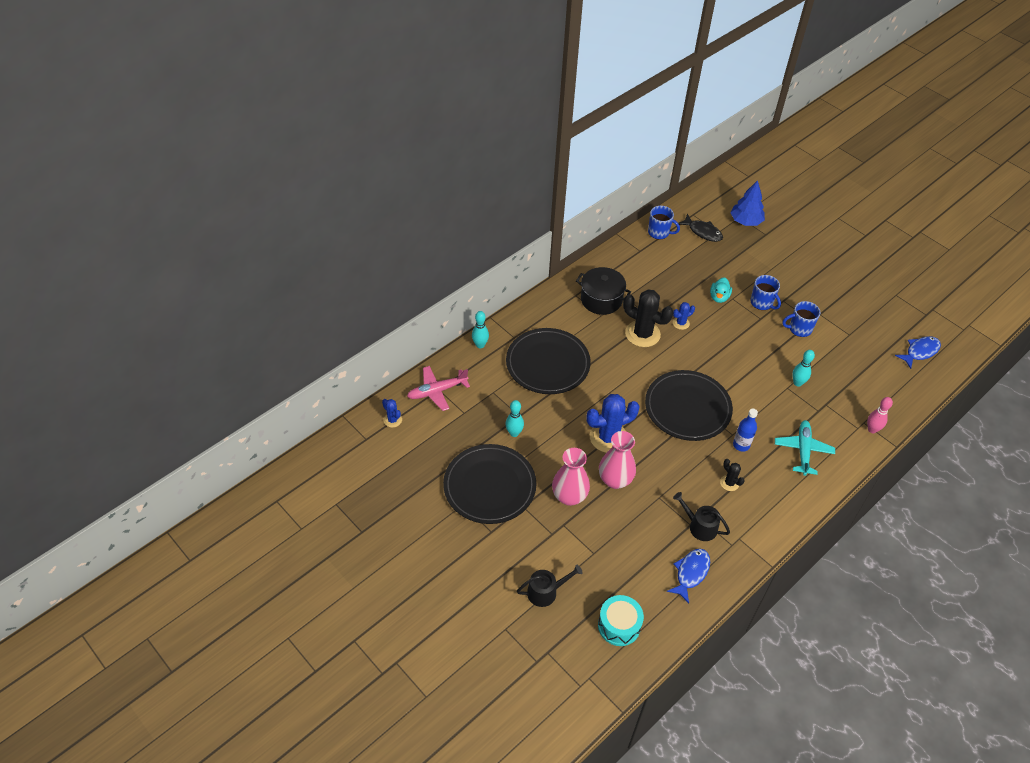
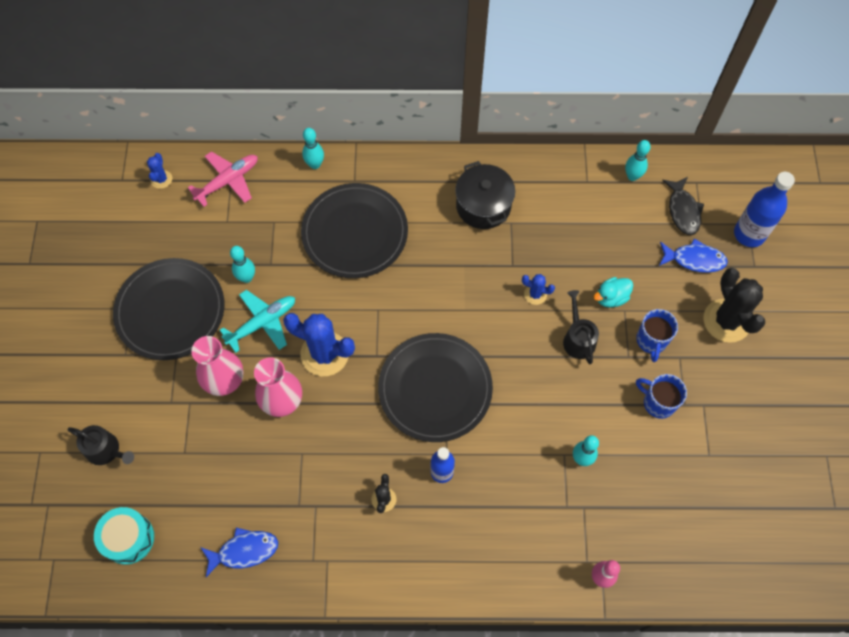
camera: 45 degrees right, 15 degrees up
(437, 391) = (227, 181): pink plane -> pink plane turned 120 degrees clockwise
(642, 334) = (482, 275): black cactus -> black cactus (726, 321)
(659, 233) = (632, 176): blue mug -> turquoise bowling pin
(699, 526) = (304, 515): black watering can -> black watering can (578, 339)
(745, 221) = (749, 234): blue tree -> blue bottle
(803, 450) = (498, 533): turquoise plane -> turquoise plane (262, 323)
(920, 351) = (770, 542): blue fish -> blue fish (694, 259)

